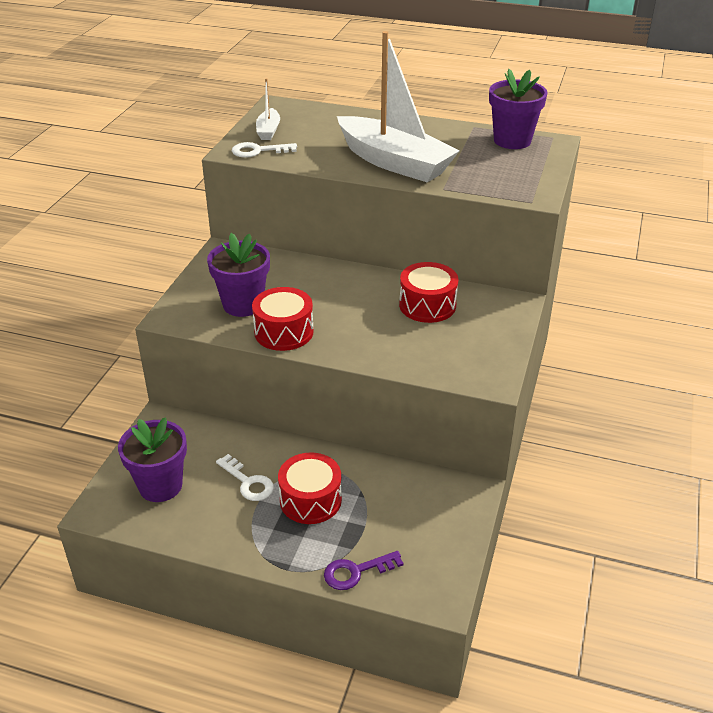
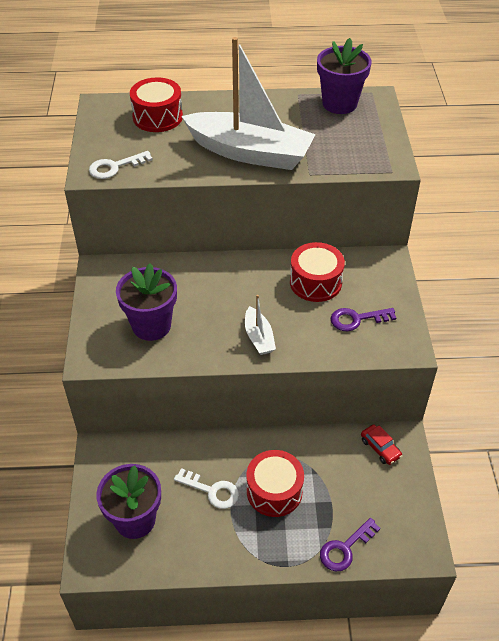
camera: 20 degrees left, 10 degrees up
(268, 131) = (110, 139): white boat -> white boat (259, 337)
(284, 332) = (204, 346): red drum -> red drum (157, 117)
(444, 492) = (380, 448): none -> red car
(452, 345) = (357, 319): none -> purple key

